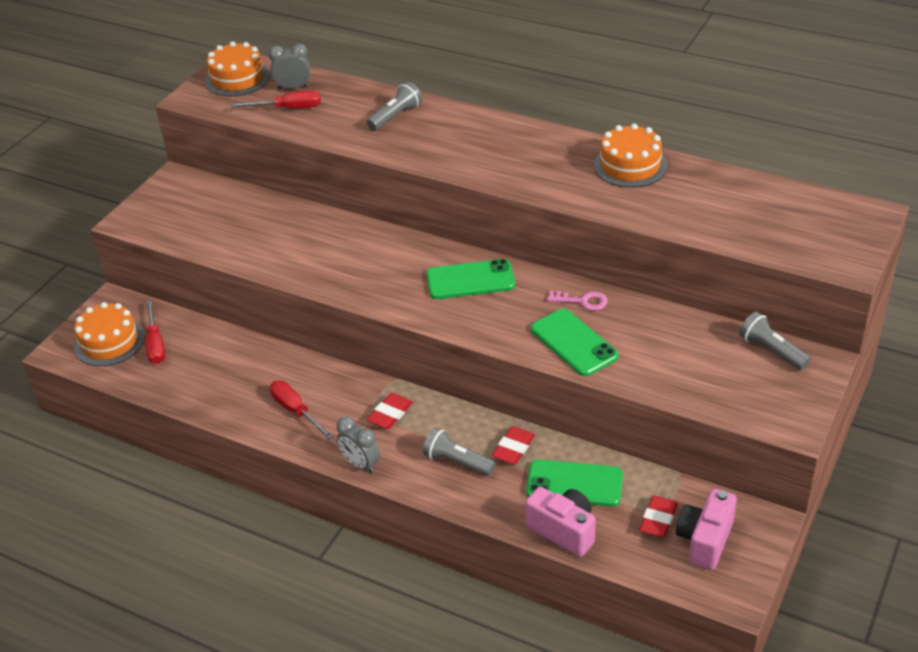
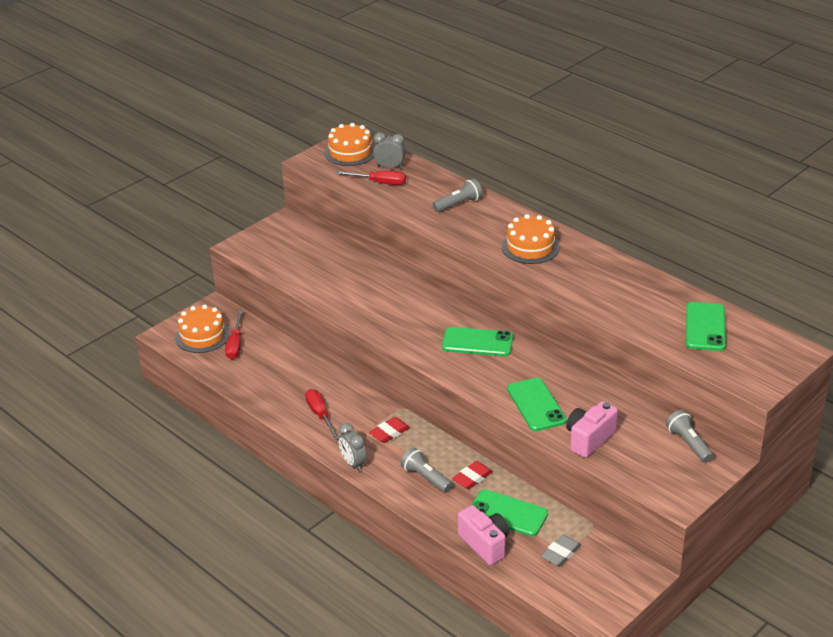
camera: 15 degrees right, 5 degrees down
(582, 301) = (557, 376): pink key -> none
(630, 165) = (624, 277): orange cake -> orange cake (530, 247)
(658, 520) = (561, 553): red eraser -> grey eraser
(705, 540) = (590, 576): pink camera -> pink camera (589, 439)
(751, 206) = (705, 327): none -> green phone

